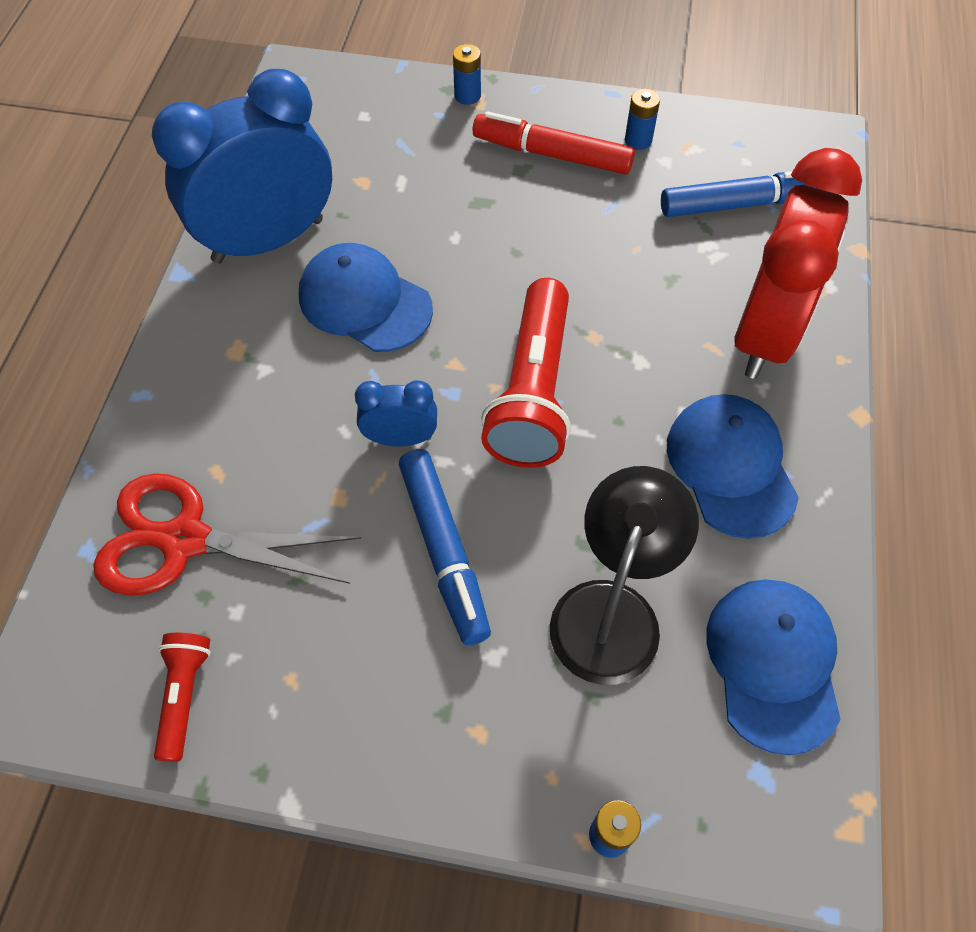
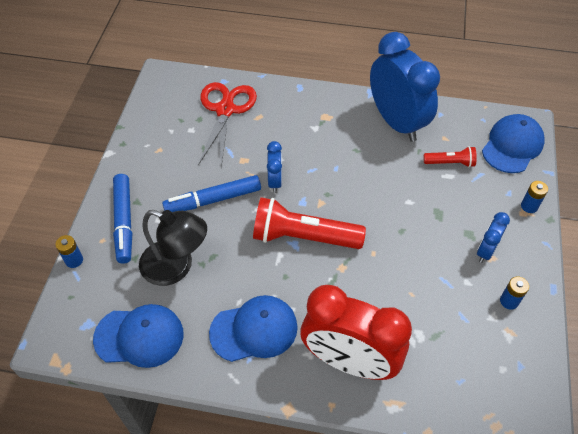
camera: 90 degrees right, 5 degrees down
(184, 696) = (157, 117): red flashlight -> red flashlight (450, 163)
(364, 302) = (359, 163): blue cap -> blue cap (512, 146)
(552, 154) = (485, 251): red marker -> blue clock
(741, 204) = (459, 360): blue marker -> blue marker (124, 222)

